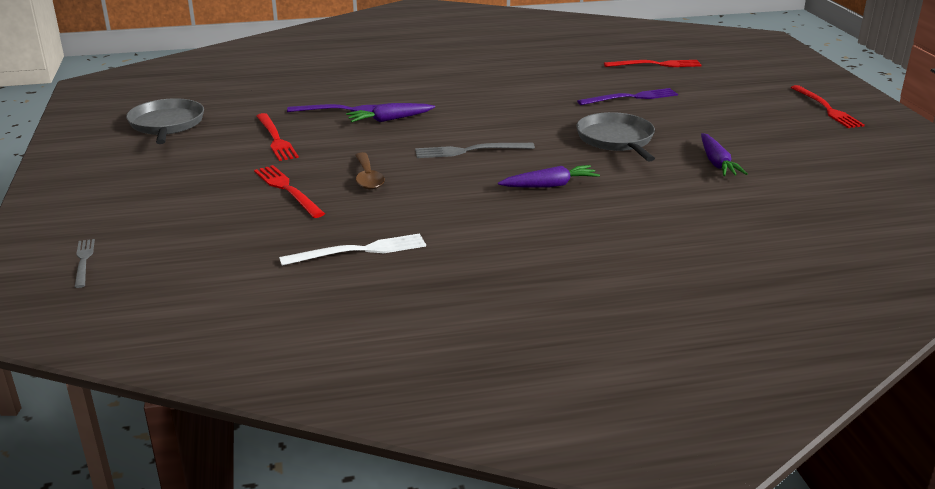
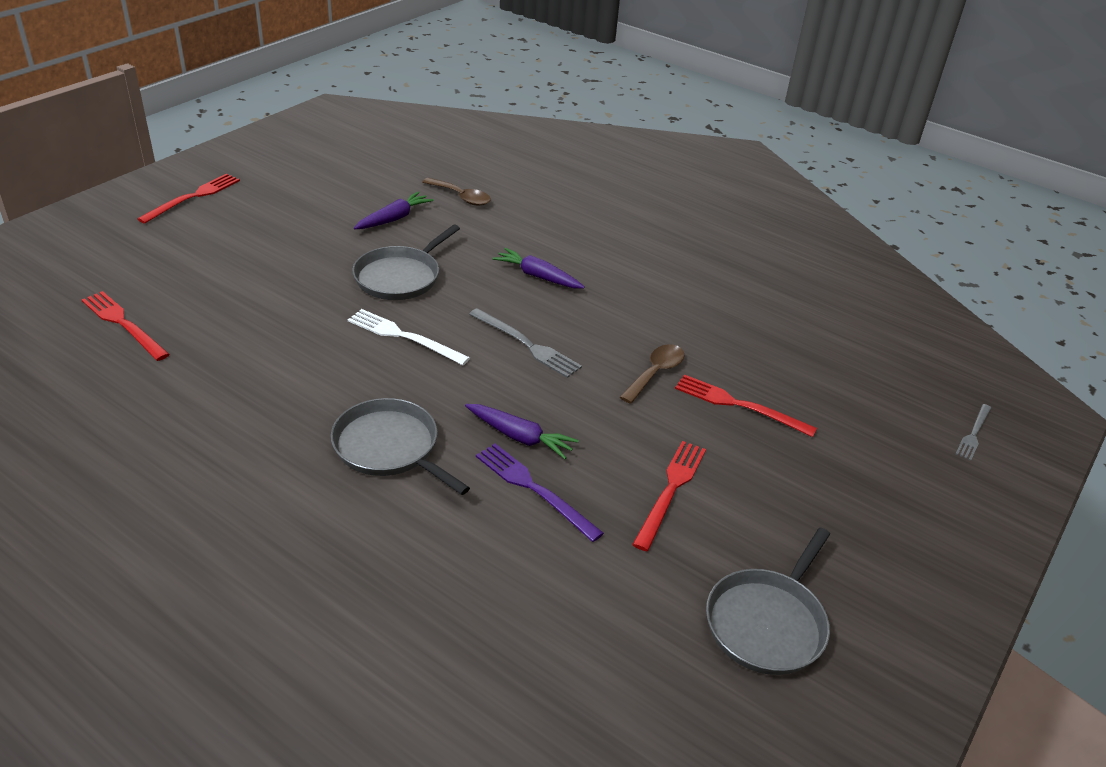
camera: 135 degrees left, 10 degrees up
(287, 190) = (739, 405): red fork -> red fork turned 105 degrees clockwise
(359, 251) = (752, 313): white fork -> white fork (404, 337)
(440, 91) = (389, 447): none -> grey pan
(631, 97) = (268, 304): purple fork -> none
(732, 202) = (461, 197): none -> brown spoon

